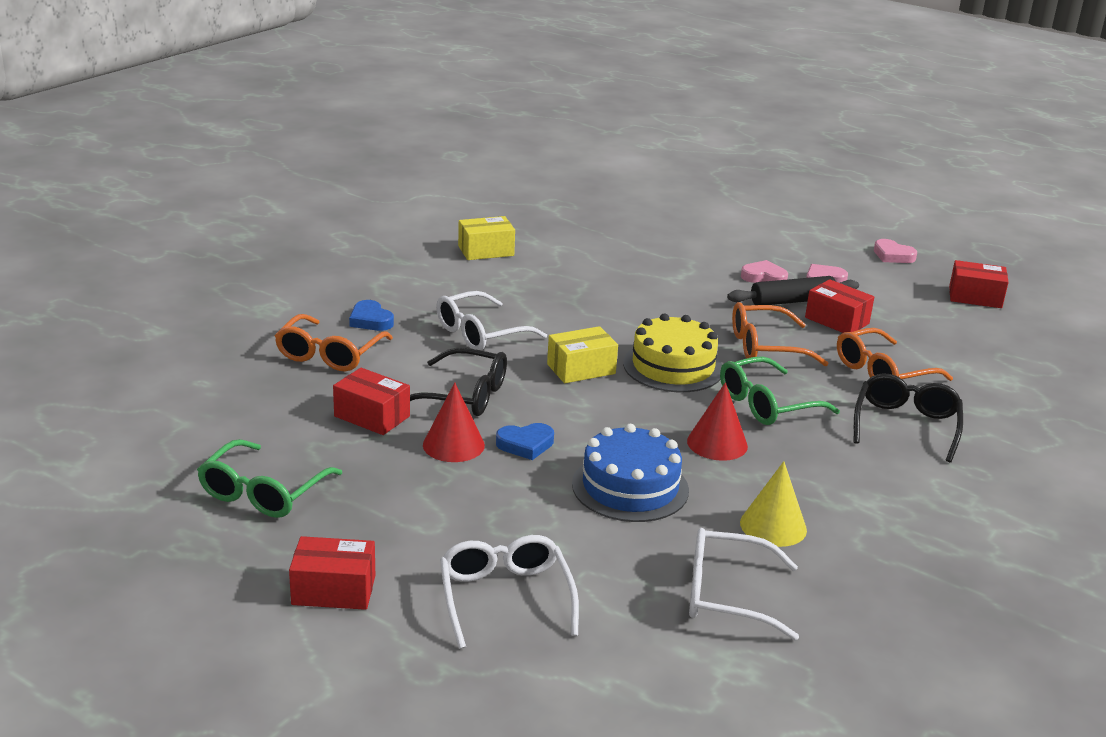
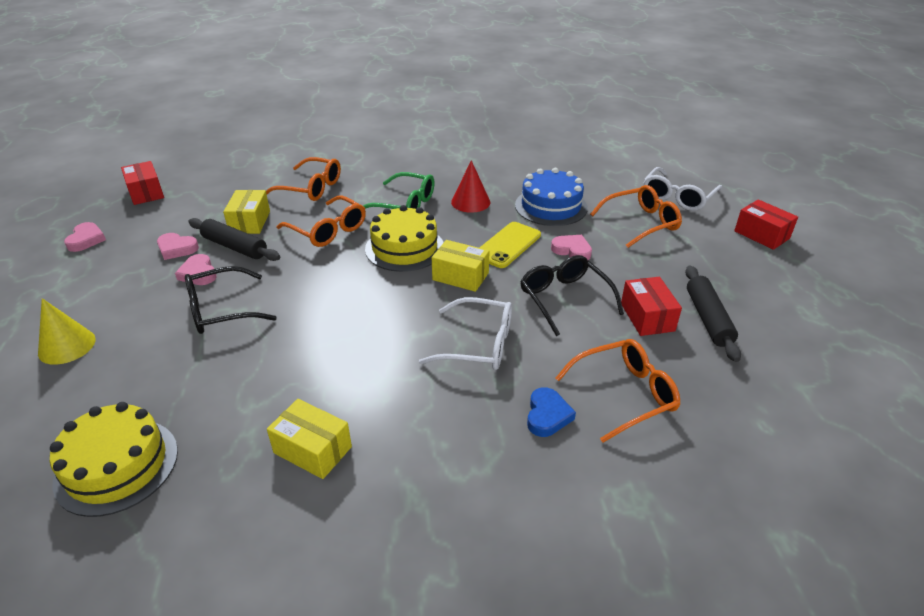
camera: 130 degrees left, 10 degrees up
(263, 492) = (768, 301): green glasses -> none
(313, 442) = (708, 318): none -> black rolling pin
(453, 445) = (615, 271): red cone -> none
(500, 522) = (641, 223): none -> orange glasses
(525, 444) = (572, 250): blue heart -> pink heart
(569, 209) = (117, 466): none -> yellow cake
(593, 417) = (508, 245): none -> yellow phone
(727, 595) = (580, 159): white glasses -> none
(773, 526) = (516, 166): yellow cone -> yellow cone (67, 346)
(837, 320) = (250, 222): red box -> yellow box
(906, 425) = (368, 166): black glasses -> black glasses (221, 310)

